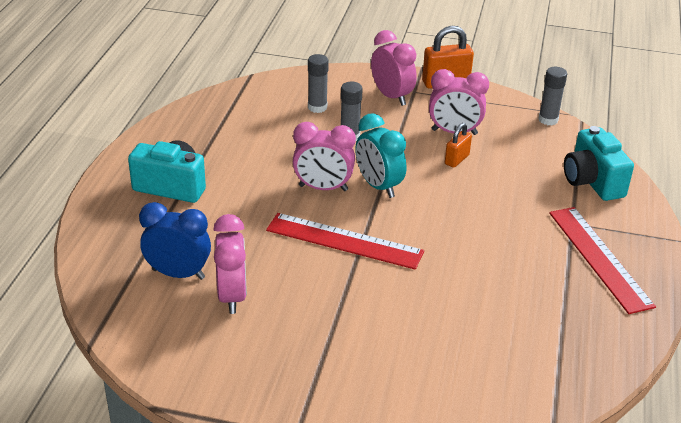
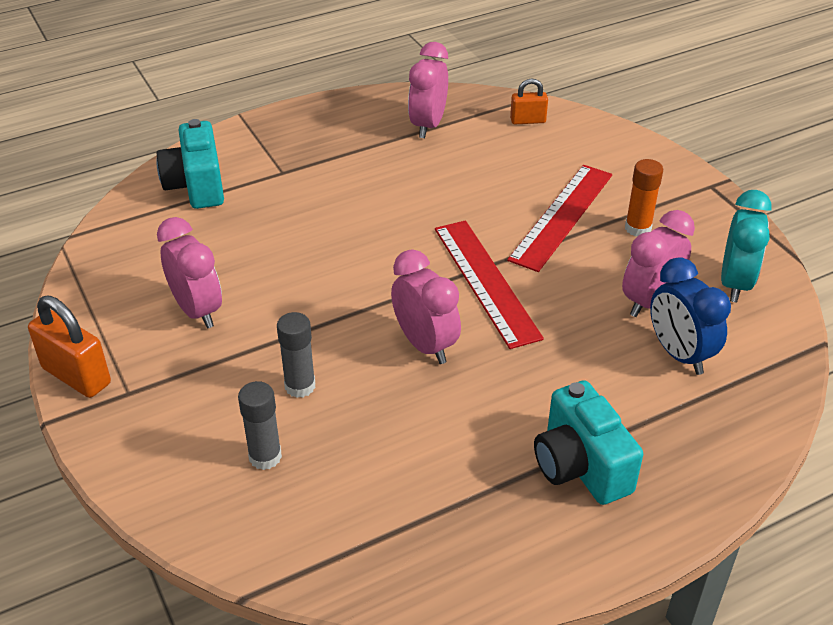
camera: 130 degrees left, 5 degrees up
(303, 348) = (638, 228): none -> orange glue stick
(378, 186) = (371, 309): turquoise clock -> turquoise clock (735, 283)
(391, 96) = (163, 405): pink clock -> pink clock (428, 125)
(457, 159) = (254, 282): orange padlock -> orange padlock (528, 120)
(548, 120) = (94, 258): grey glue stick -> none
(592, 181) = (196, 186): turquoise camera -> turquoise camera turned 135 degrees clockwise
(599, 258) = (318, 142): red ruler -> red ruler (561, 216)

